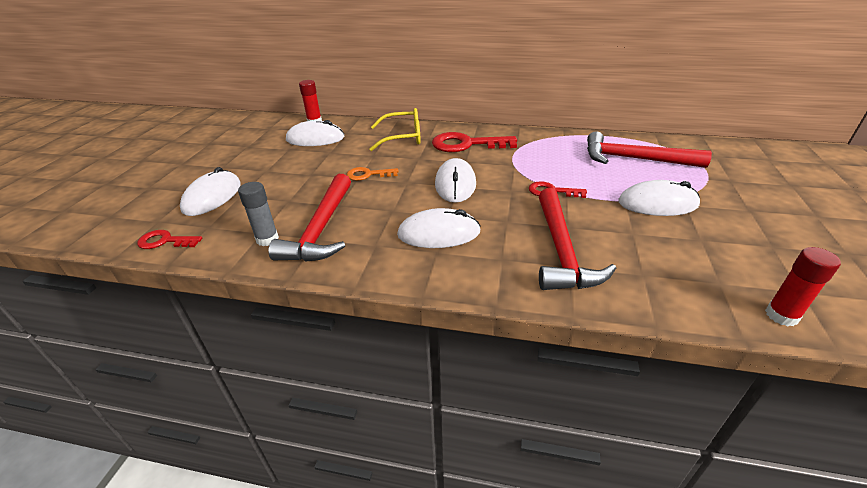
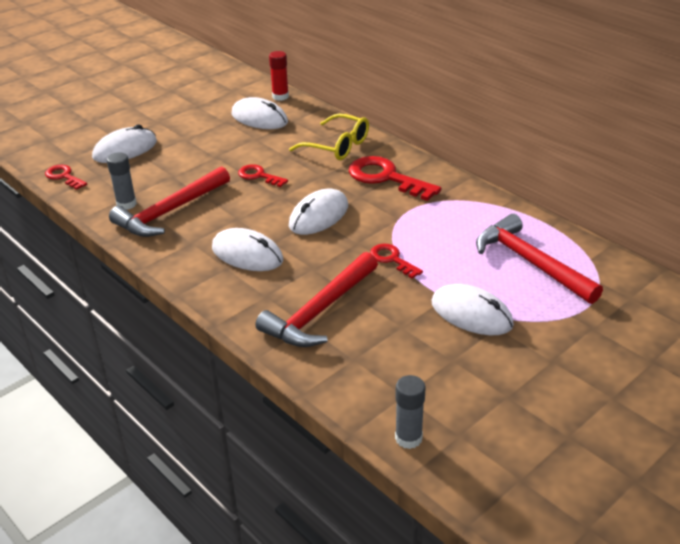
camera: 35 degrees right, 0 degrees up
(368, 175) = (258, 176): orange key -> red key
(781, 315) = (408, 438): red glue stick -> grey glue stick

